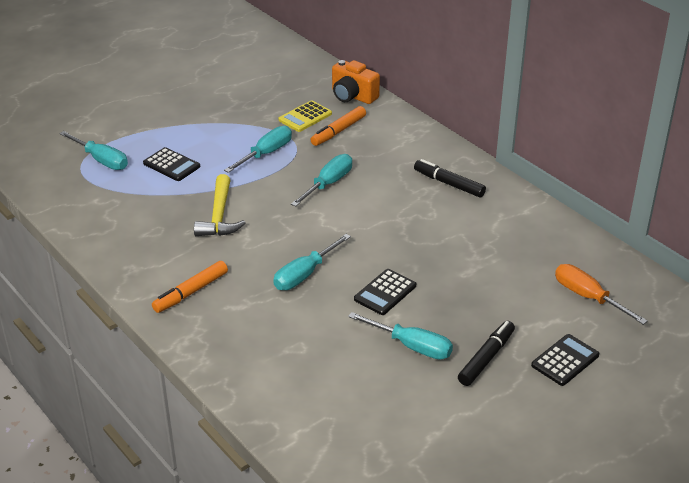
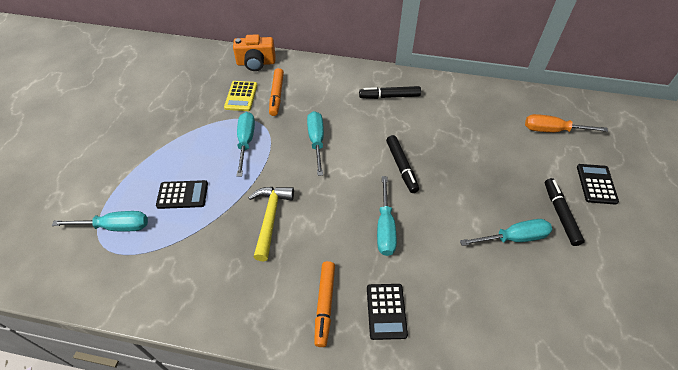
camera: 40 degrees left, 15 degrees up
(219, 216) = (270, 218): yellow hammer -> yellow hammer turned 135 degrees counterclockwise
(381, 242) = (401, 167): none -> black marker
(385, 292) = (450, 206): black calculator -> black calculator (386, 311)

